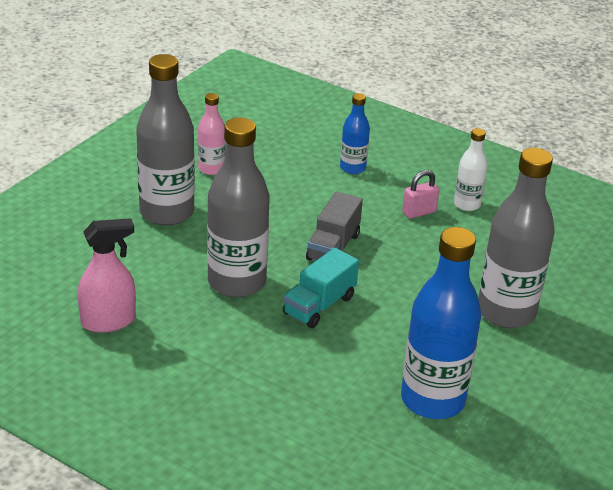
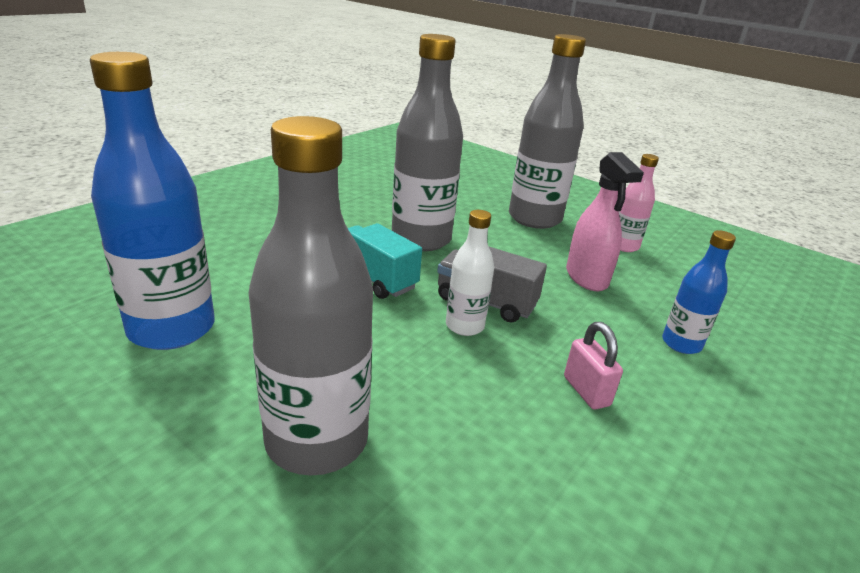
camera: 95 degrees right, 5 degrees down
(108, 321) = (374, 186): pink spray bottle -> pink spray bottle (586, 278)
(467, 204) = (630, 457): white bottle -> white bottle (464, 326)

